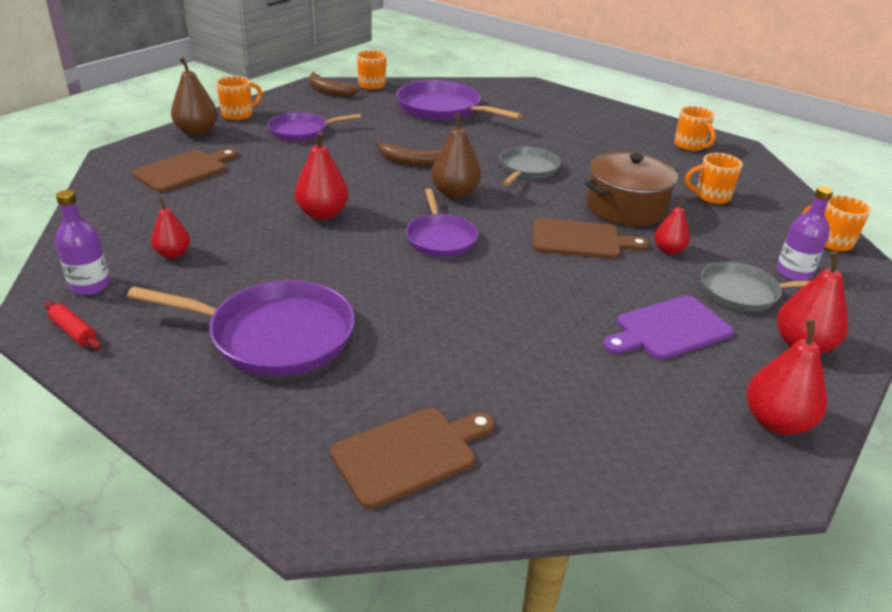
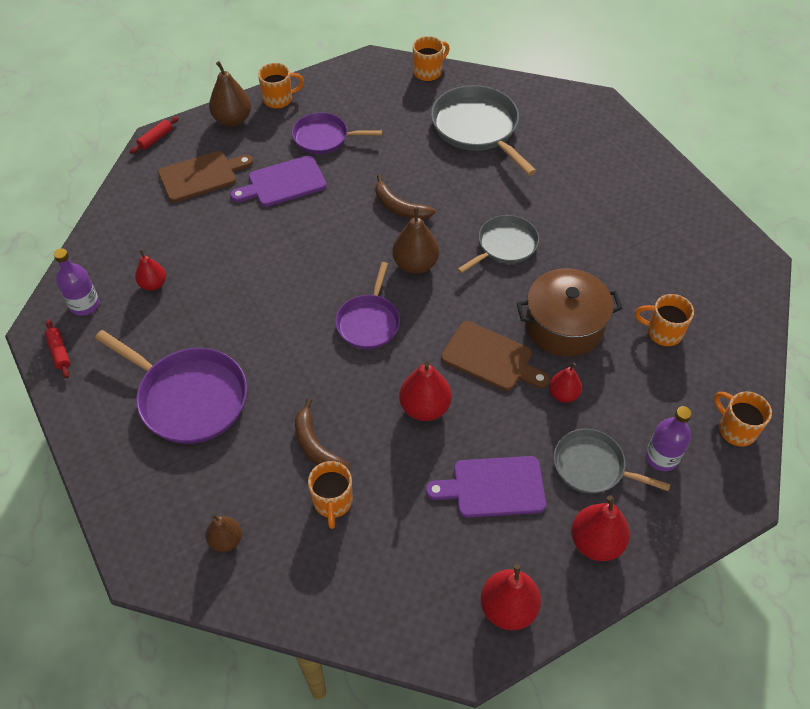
camera: 25 degrees right, 20 degrees up
(116, 154) = (156, 139): none -> red rolling pin
(279, 163) = (283, 183): none -> purple cutting board
(322, 214) = (287, 264): red pear -> red pear (424, 407)
(329, 91) = (380, 75): brown banana -> brown banana (316, 446)
(409, 454) = (226, 540): brown cutting board -> brown pear
(442, 109) = (477, 128): purple pan -> grey pan
(690, 146) = (702, 248): orange mug -> orange mug (332, 502)

